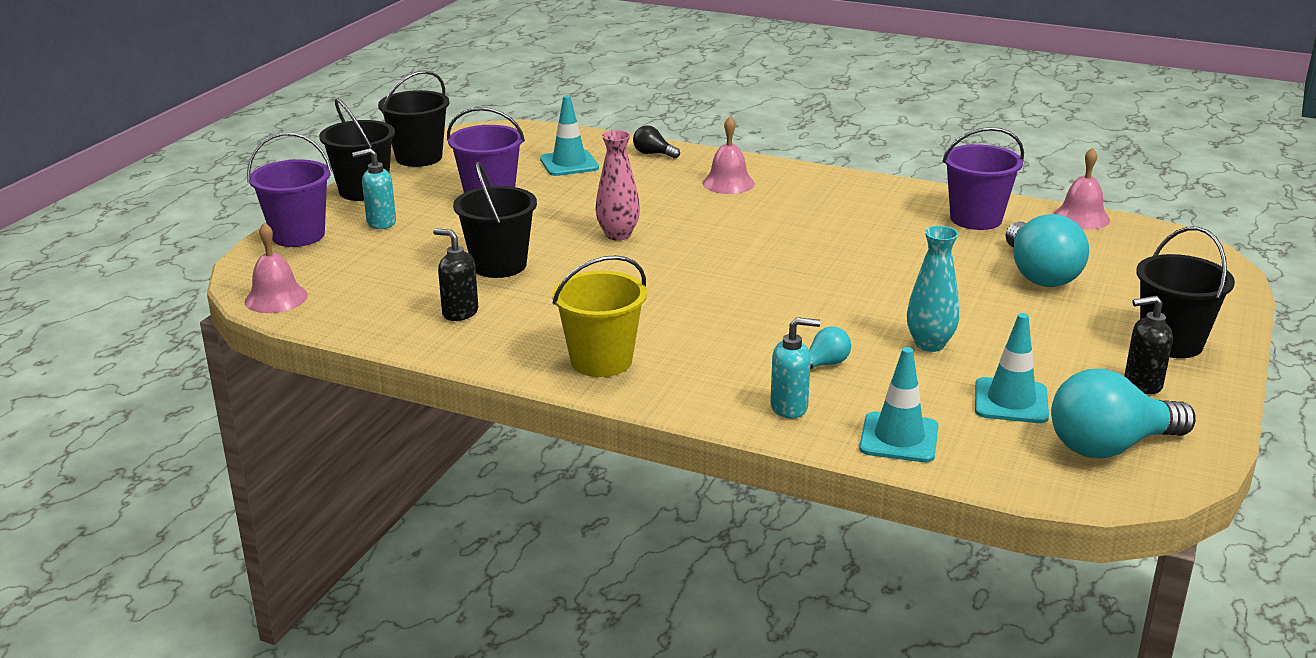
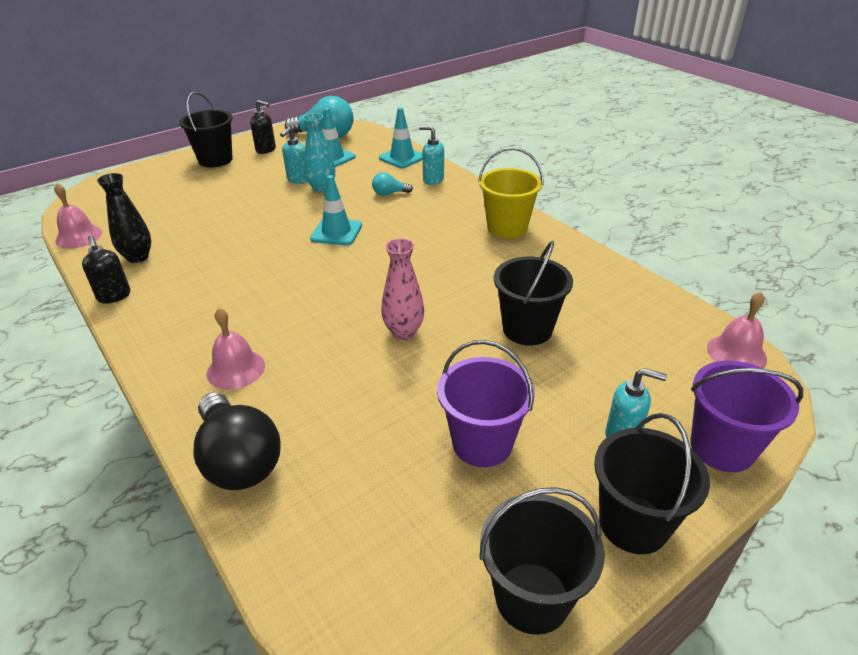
camera: 150 degrees left, 10 degrees up
(460, 313) = (581, 290): black soap dispenser -> black soap dispenser (114, 296)
(569, 164) = (348, 480): turquoise traffic cone -> turquoise traffic cone (336, 232)
(653, 154) = (239, 460): black light bulb -> black light bulb, size x2.09
(976, 219) = (138, 257): purple bucket -> black vase
(987, 348) = (298, 180): none -> turquoise soap dispenser
(1039, 274) = (192, 207): turquoise light bulb -> none

